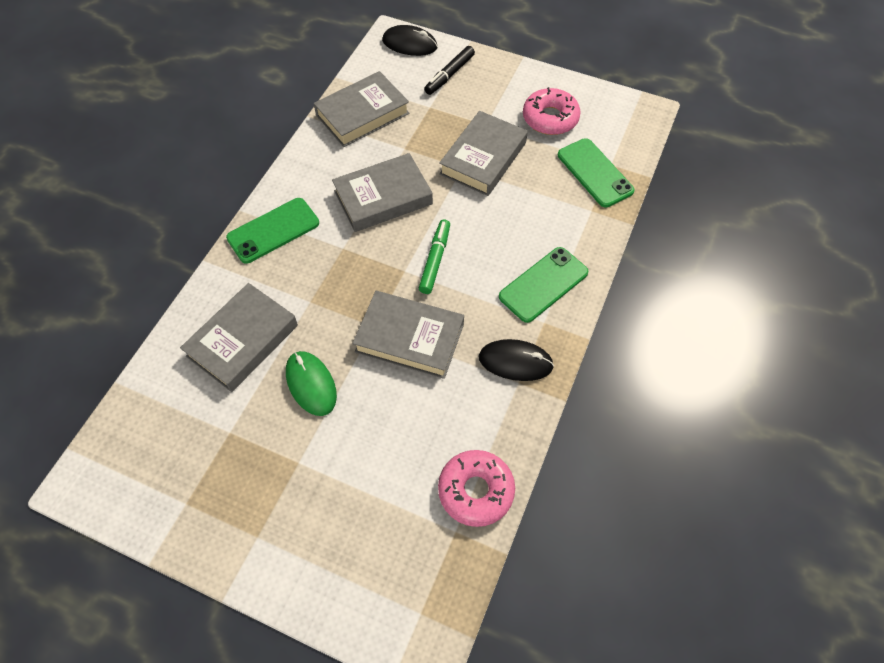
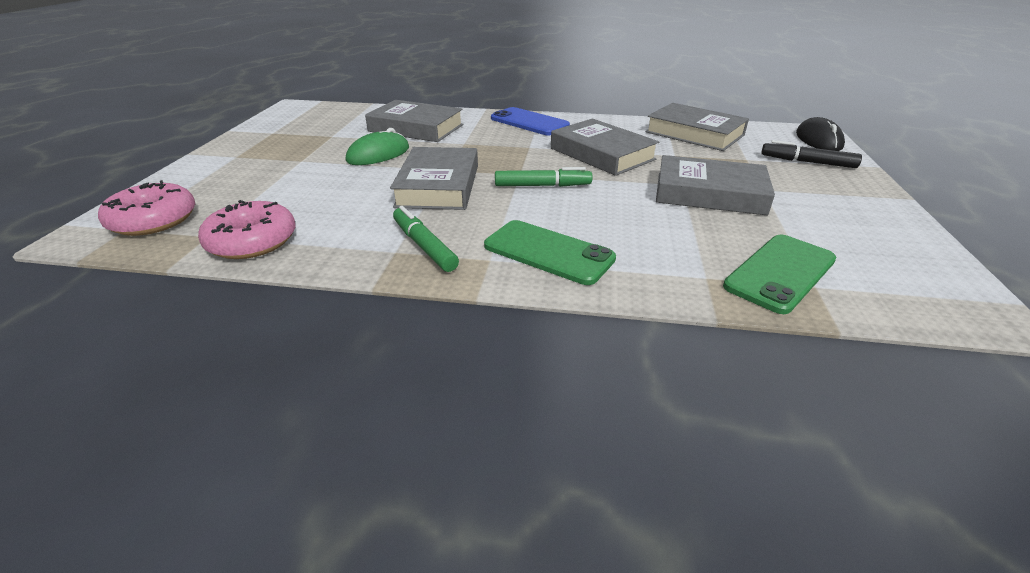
camera: 75 degrees right, 25 degrees down
(273, 230) = (529, 122): green phone -> blue phone
(515, 361) = (424, 246): black mouse -> green marker
(550, 118) = (833, 227): pink donut -> pink donut (153, 220)

